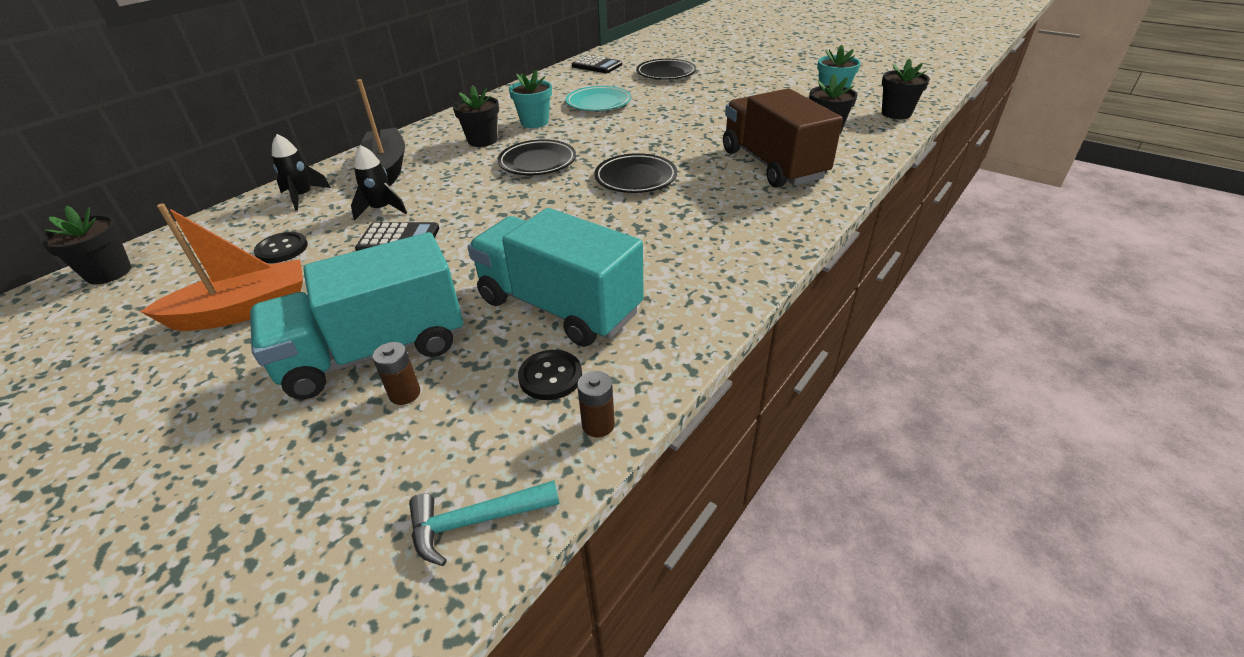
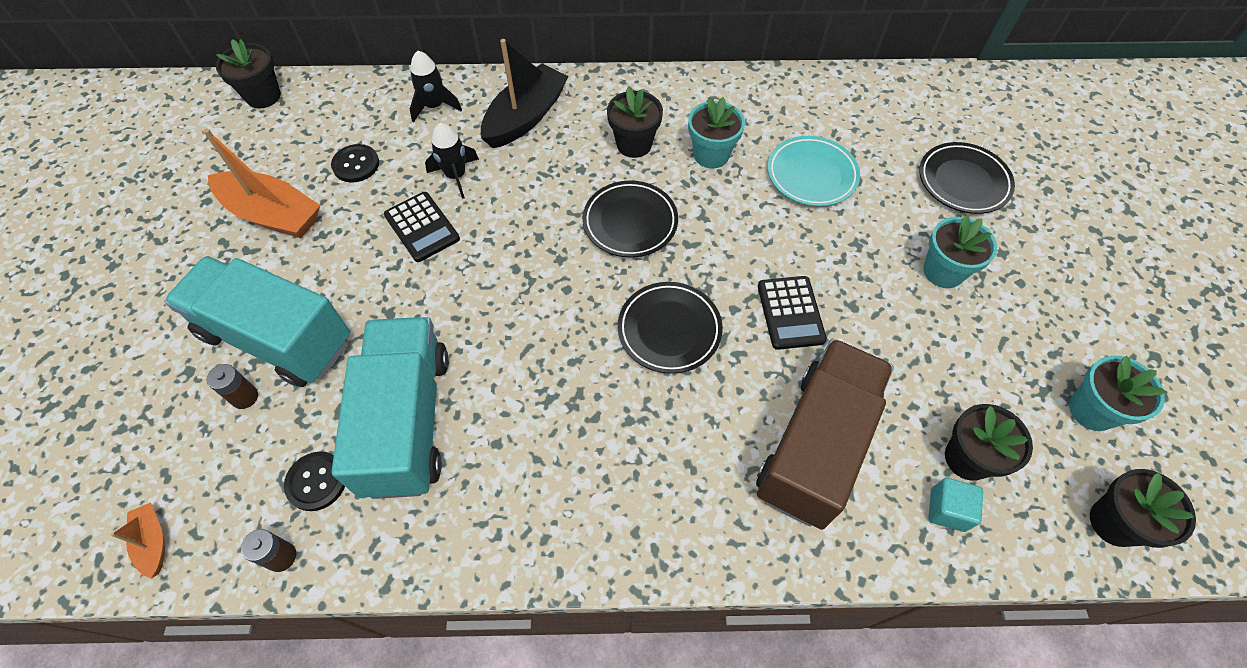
camera: 50 degrees right, 20 degrees up
(475, 521) = (153, 542): turquoise hammer -> orange boat
(597, 65) = (911, 100): black calculator -> black calculator (790, 313)
(711, 96) = (943, 271): none -> turquoise flower pot
(850, 146) = (947, 510): none -> turquoise cube

